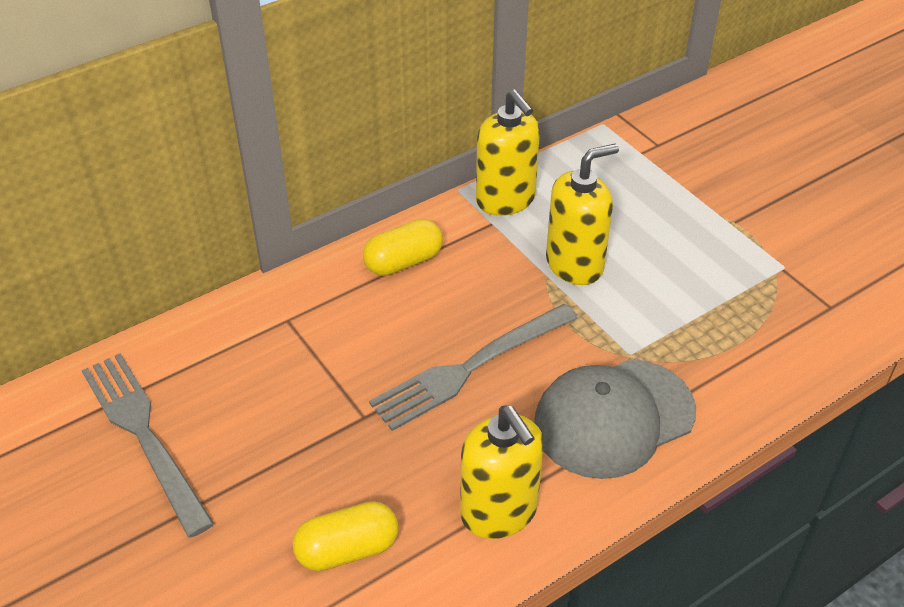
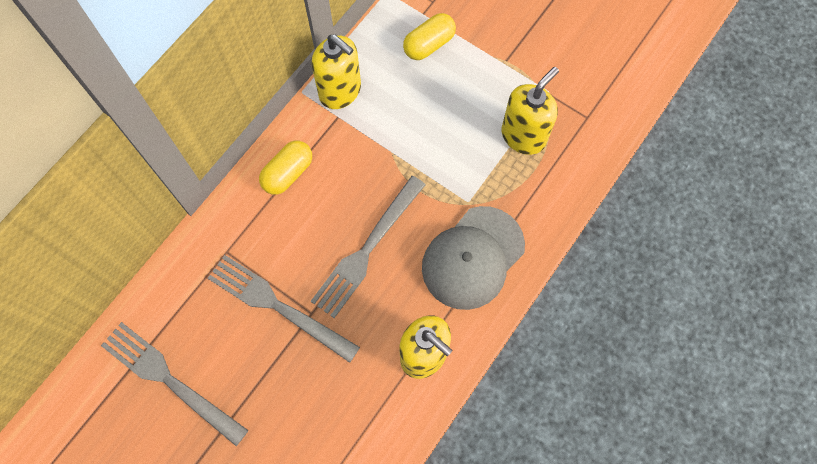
camera: 20 degrees left, 25 degrees up
(322, 394) = (276, 305): none -> grey fork
(347, 549) = (340, 416): yellow capsule -> yellow capsule (429, 44)
(575, 264) = (408, 136): yellow soap dispenser -> yellow soap dispenser (523, 136)

